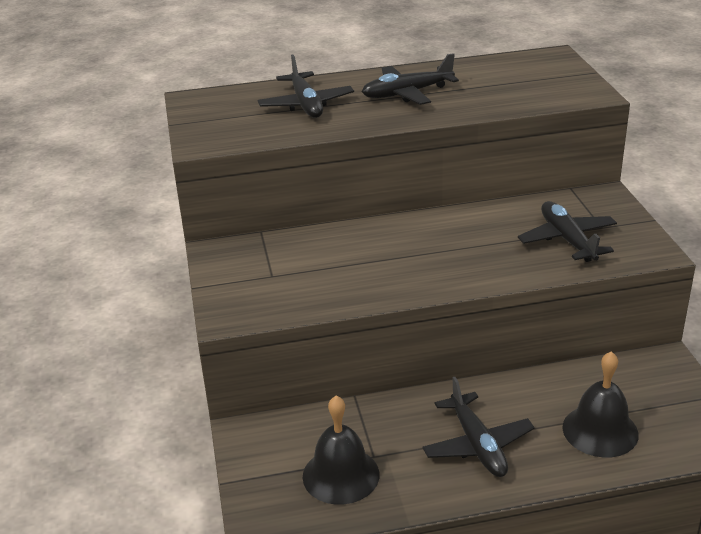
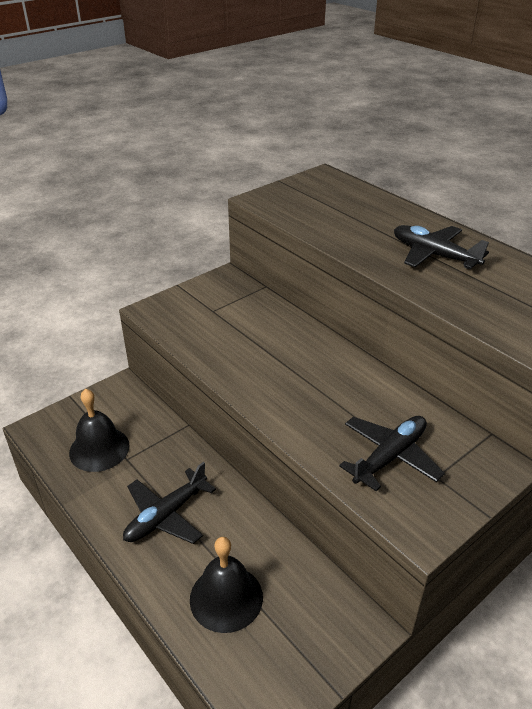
camera: 60 degrees right, 5 degrees up
(306, 105) = (362, 218): black plane -> none

